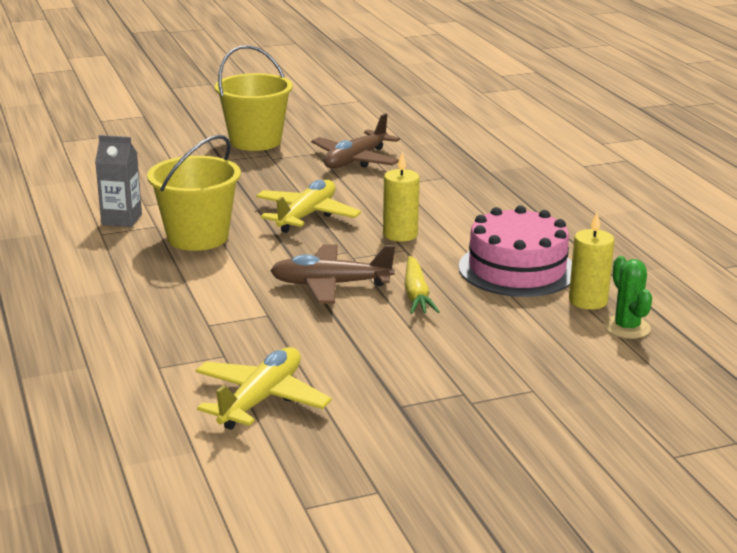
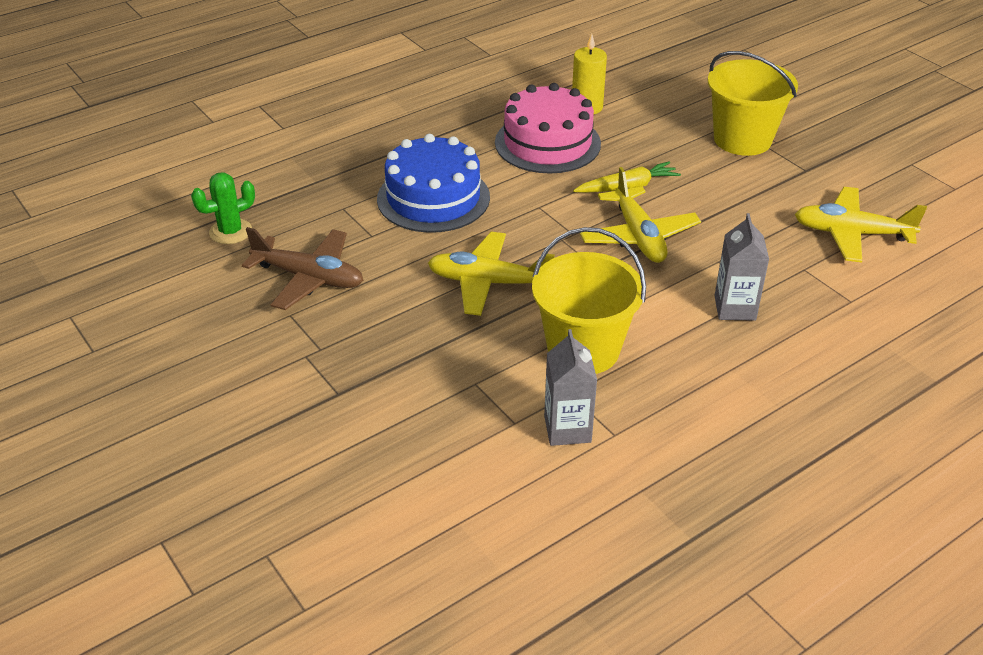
camera: 105 degrees left, 15 degrees up
(196, 307) = (735, 308): none -> grey carton
(255, 141) = (259, 379): yellow bucket -> yellow bucket (742, 139)
(330, 285) = (638, 236): brown plane -> yellow plane
(400, 234) = (506, 214): yellow candle -> none
(441, 209) = (433, 198): none -> blue cake
(626, 327) = (620, 89): green cactus -> green cactus (230, 232)

